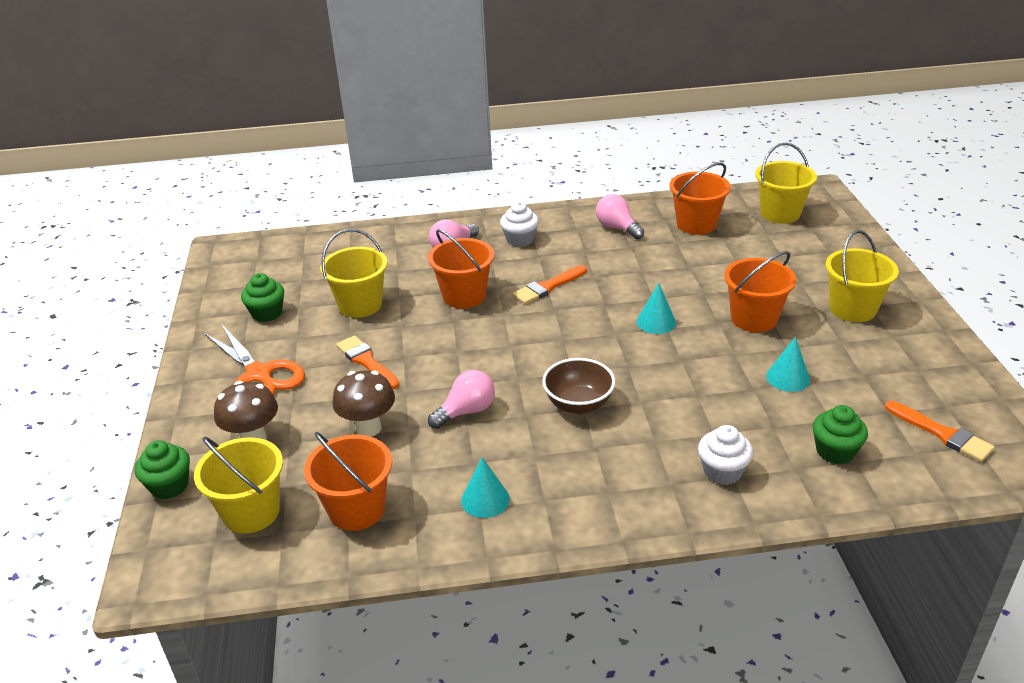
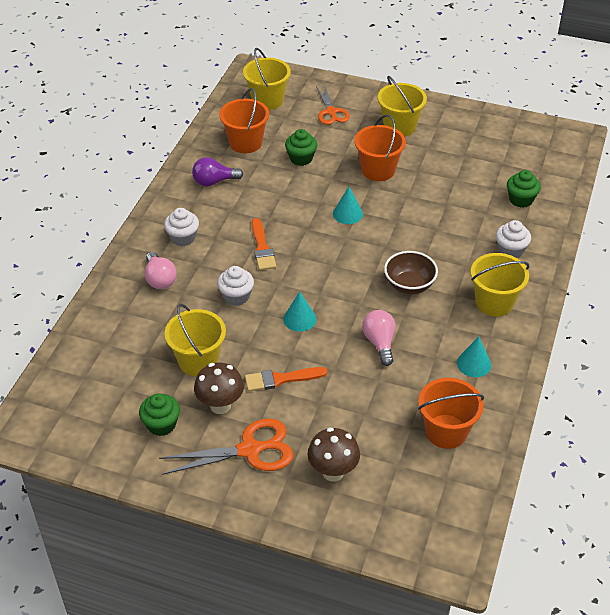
camera: 65 degrees left, 10 degrees up
(169, 486) = (356, 536): green cupcake -> green cupcake (301, 158)
(251, 512) = (415, 491): yellow bucket -> yellow bucket (494, 302)
(368, 428) = (363, 401): brown mushroom -> brown mushroom (220, 405)
(464, 296) = (236, 296): orange bucket -> white cupcake
(617, 228) = (214, 181): pink light bulb -> purple light bulb
(788, 378) = (446, 185): turquoise cone -> turquoise cone (299, 319)
(814, 256) = (331, 112): none -> orange scissors
(942, 434) = (531, 155): orange brush -> none

